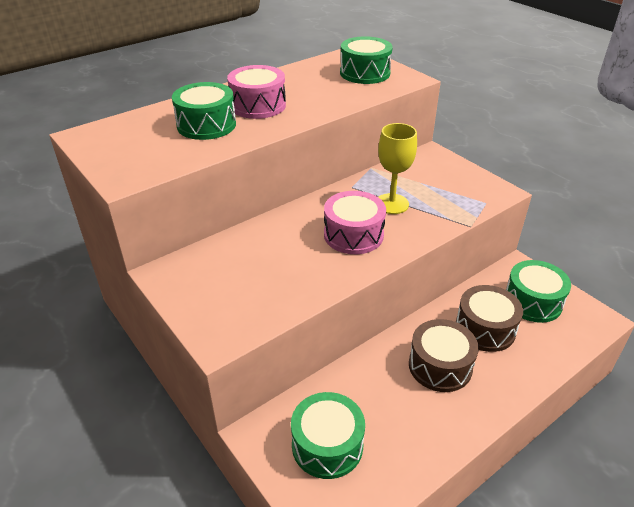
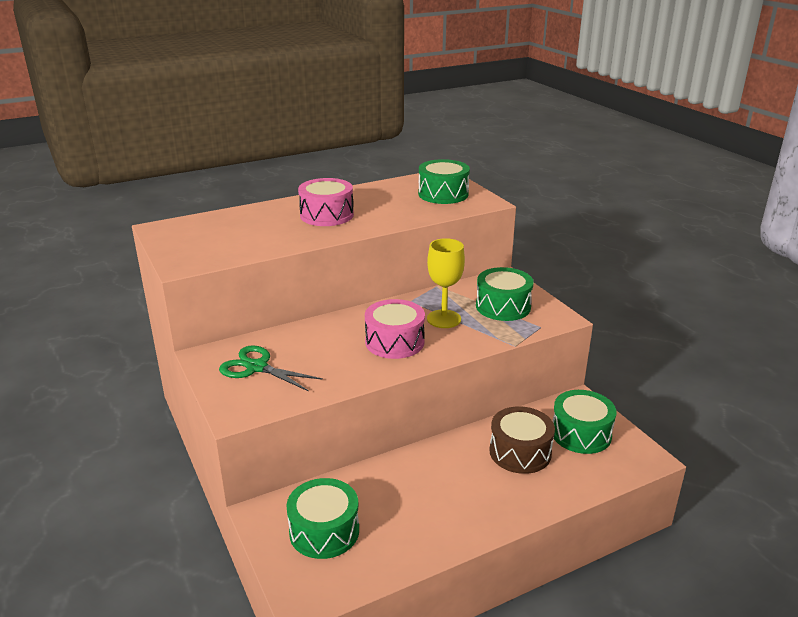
camera: 10 degrees right, 10 degrees down
(206, 125) = (272, 228): green drum -> green drum (503, 306)
(223, 280) = (257, 367): none -> green scissors
(440, 366) = (460, 479): brown drum -> none

